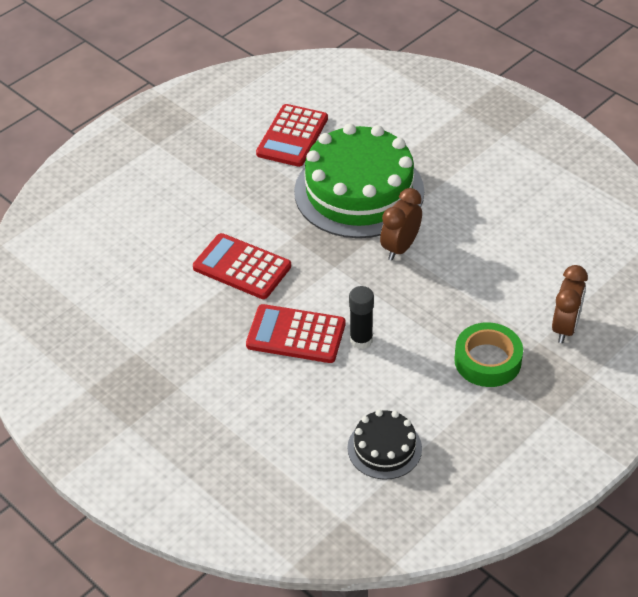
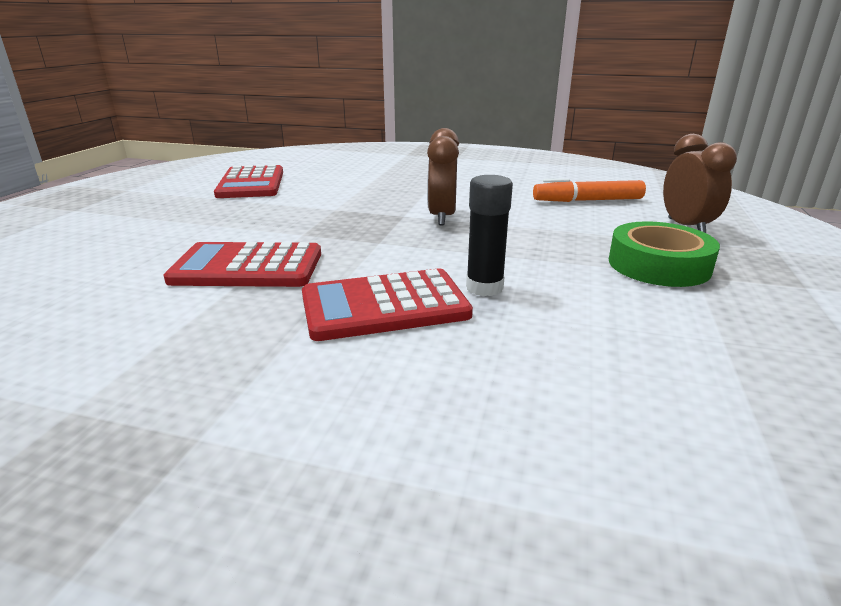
camera: 30 degrees left, 20 degrees down
(359, 191) = (355, 197): green cake -> none
(384, 448) = (687, 394): black cake -> none
(536, 263) = (587, 201): none -> orange marker

